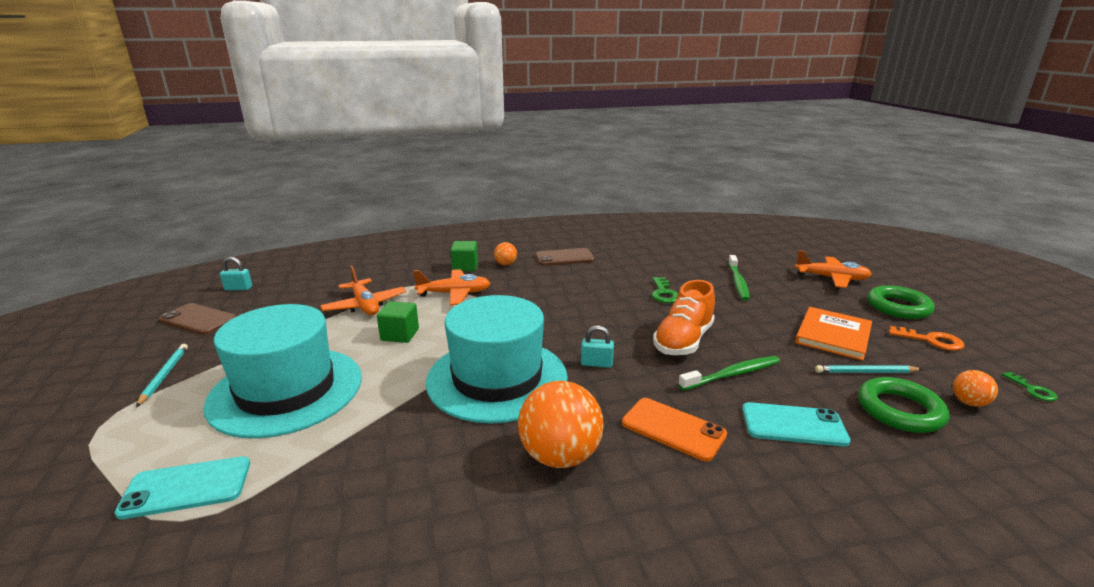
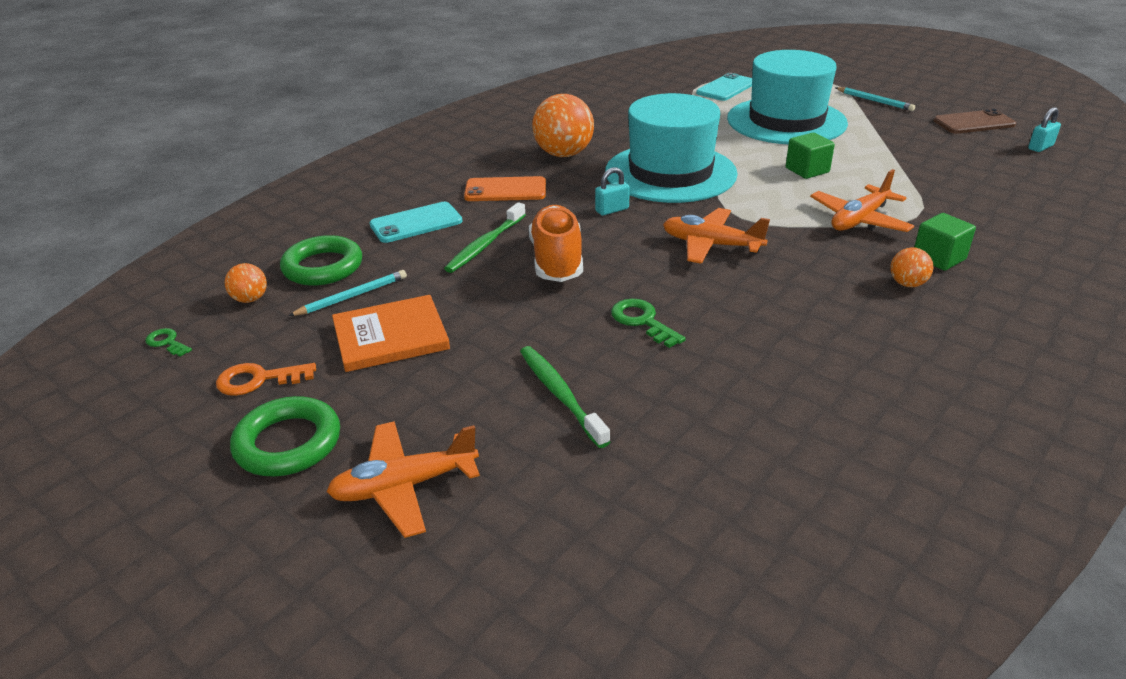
camera: 145 degrees right, 10 degrees up
(365, 305) = (899, 177): orange plane -> orange plane (711, 245)
(564, 257) = (866, 334): brown phone -> none
(833, 335) = (390, 336): orange book -> orange book turned 75 degrees clockwise

